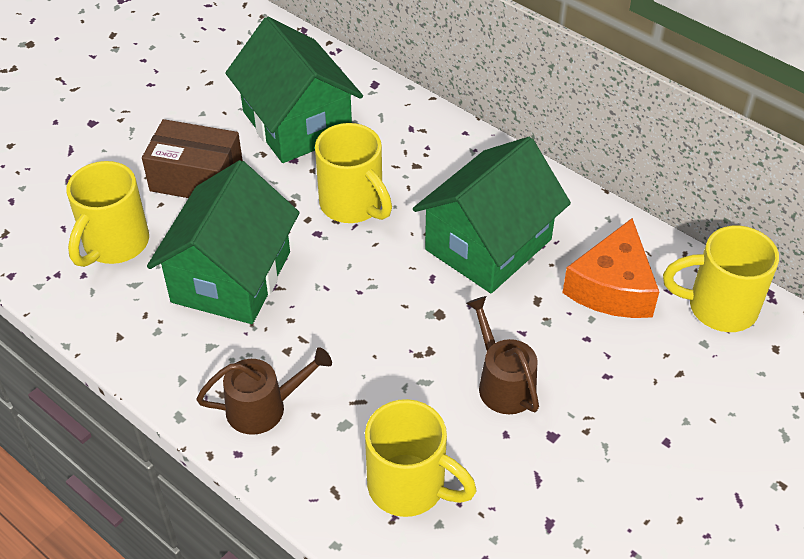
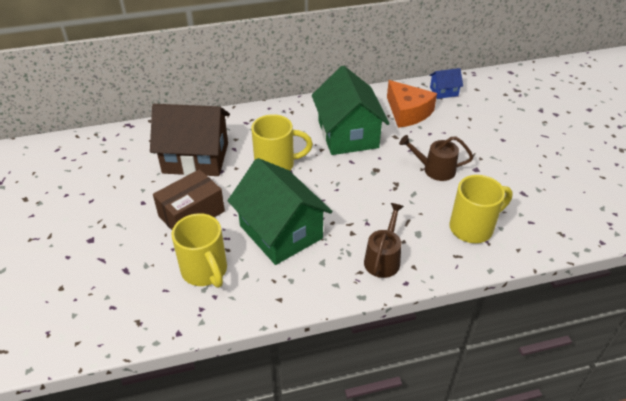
camera: 55 degrees left, 5 degrees down
(297, 123) = (195, 158): green house -> brown house
(718, 307) = (444, 91): yellow mug -> blue house

